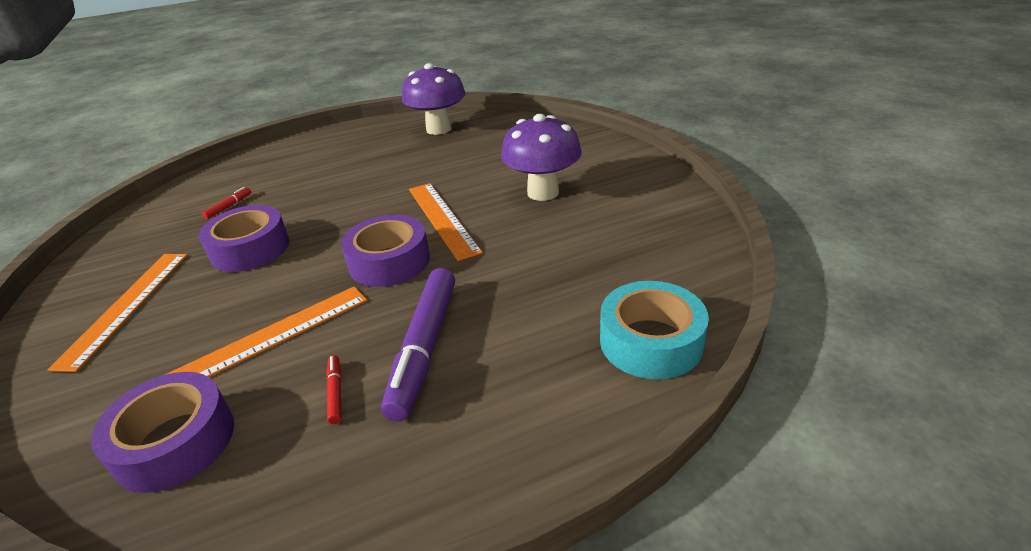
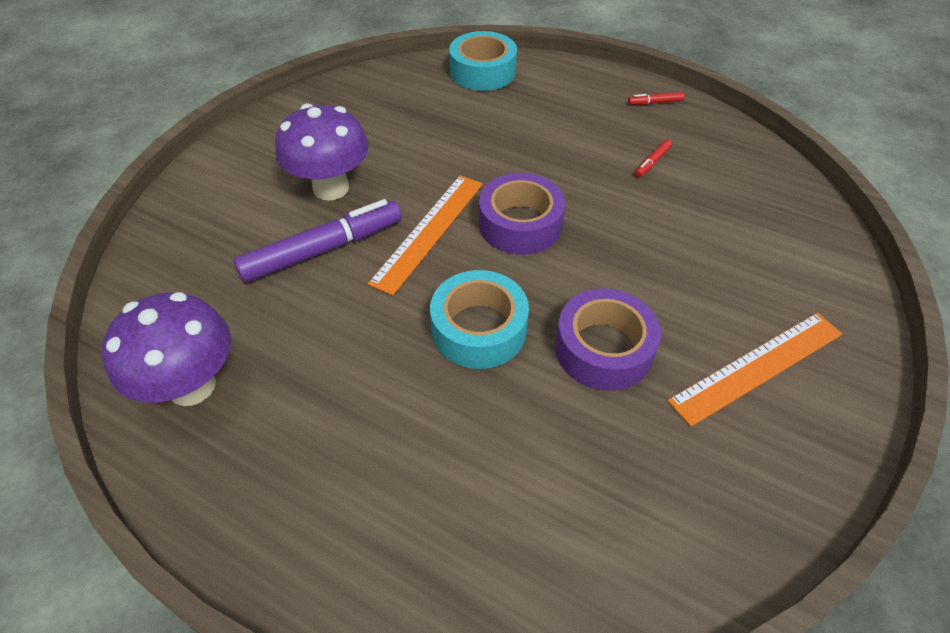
camera: 130 degrees left, 15 degrees up
(175, 442) = (759, 201): purple tape -> none
(229, 206) = (567, 469): red marker -> red marker (655, 103)
(272, 336) = (658, 228): orange ruler -> none
(339, 210) = (479, 329): none -> turquoise tape
(425, 348) = (580, 148): purple marker -> purple marker (323, 249)

